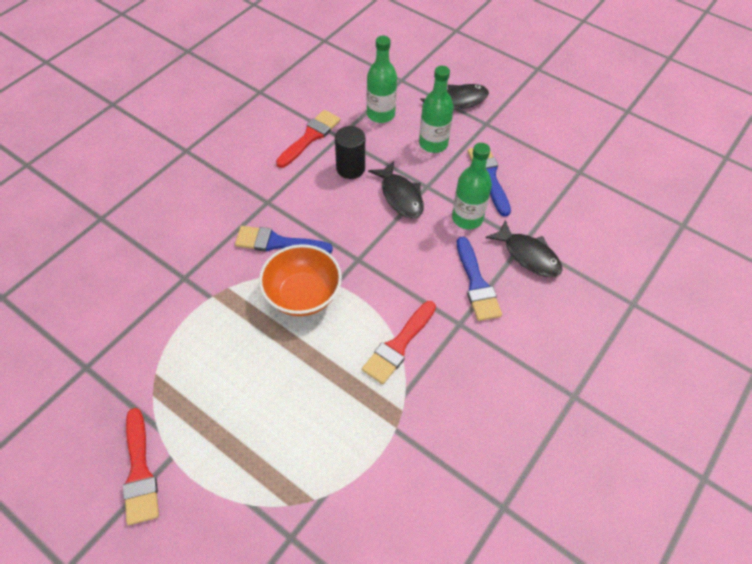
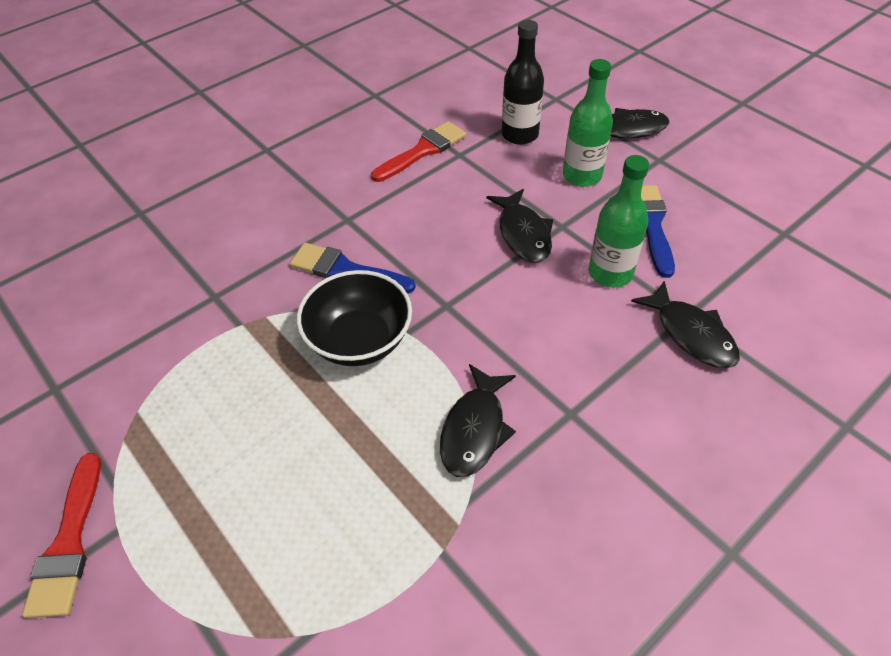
camera: 15 degrees right, 5 degrees down
(302, 295) = (359, 340): orange bowl -> black bowl
(350, 168) = (465, 192): black cylinder -> none
(380, 114) = (520, 135): green bottle -> black bottle
(398, 345) = (475, 429): red brush -> black fish
(476, 284) = (607, 362): blue brush -> none

